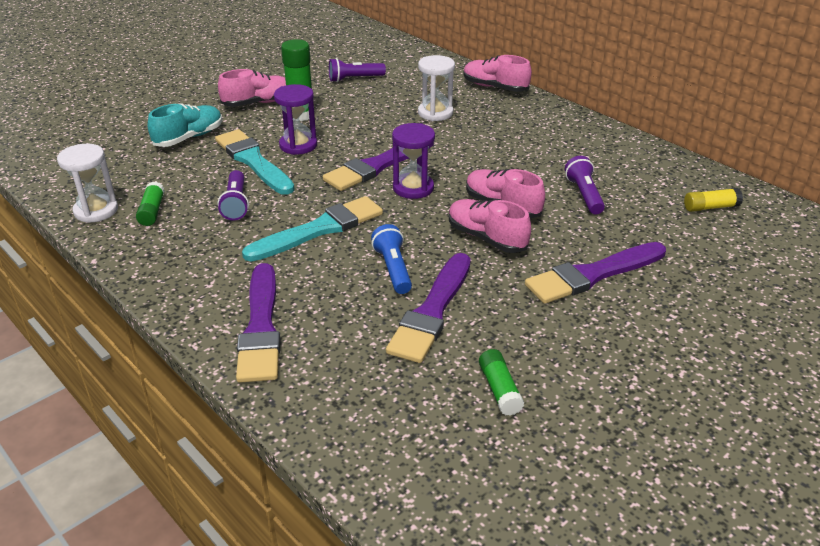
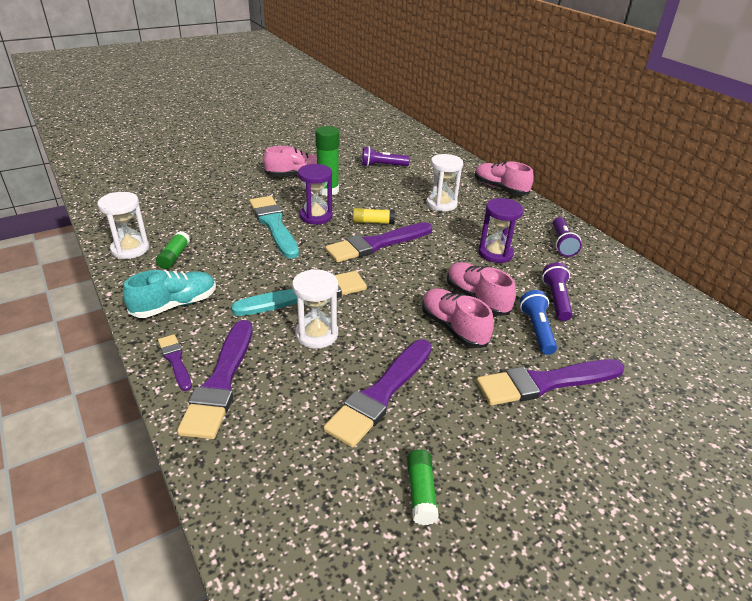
camera: 10 degrees right, 0 degrees up
(189, 138) = (230, 197): turquoise shoe -> turquoise shoe (175, 305)
(202, 315) = (175, 360): none -> purple brush
(236, 204) = (245, 260): purple flashlight -> purple flashlight (562, 244)
(345, 266) = (316, 334): none -> white hourglass
(393, 269) = (359, 344): blue flashlight -> blue flashlight (537, 330)
(413, 188) = (401, 269): purple hourglass -> purple hourglass (495, 253)
(710, 207) = (678, 331): yellow glue stick -> yellow glue stick (373, 222)

